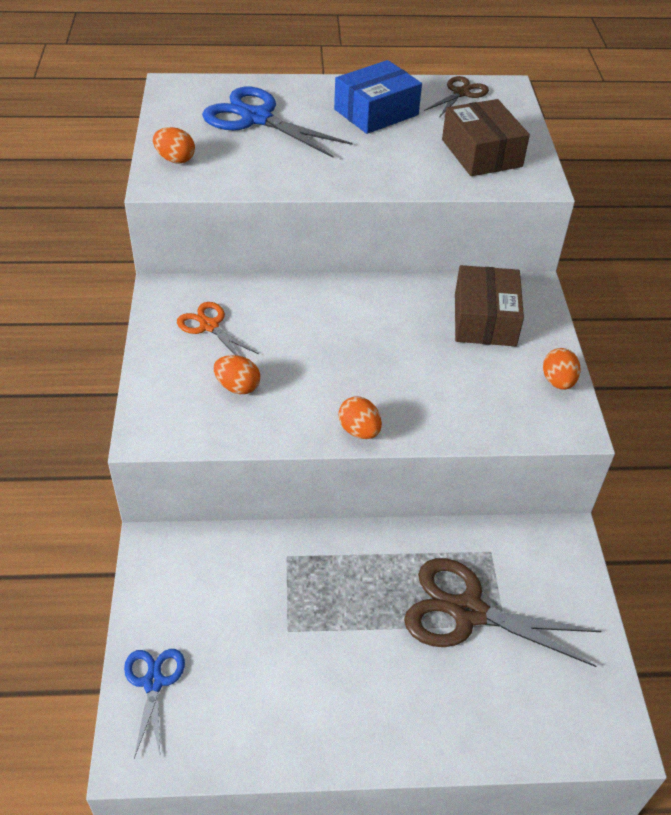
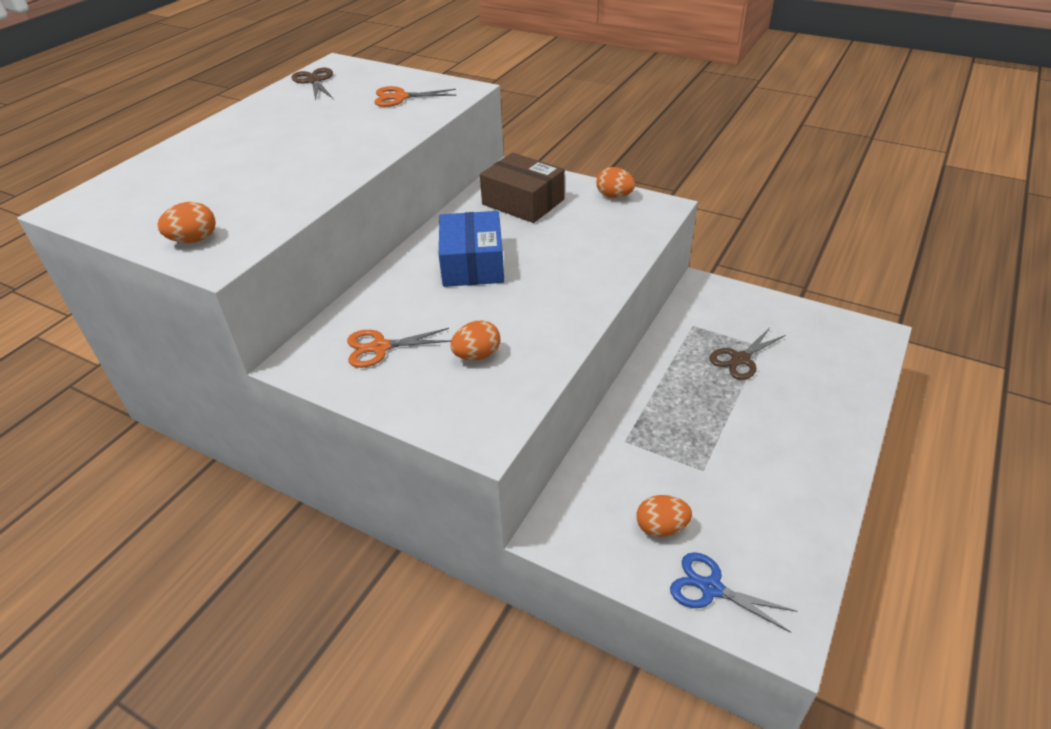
camera: 55 degrees left, 5 degrees down
(256, 118) = (200, 177): blue scissors -> none
(359, 431) = (588, 304): orange egg -> orange egg (661, 527)
(376, 112) = (283, 121): blue box -> blue box (473, 264)
(468, 612) = (740, 359): brown scissors -> brown scissors, size x0.56
(481, 153) = (400, 97): brown box -> orange scissors

